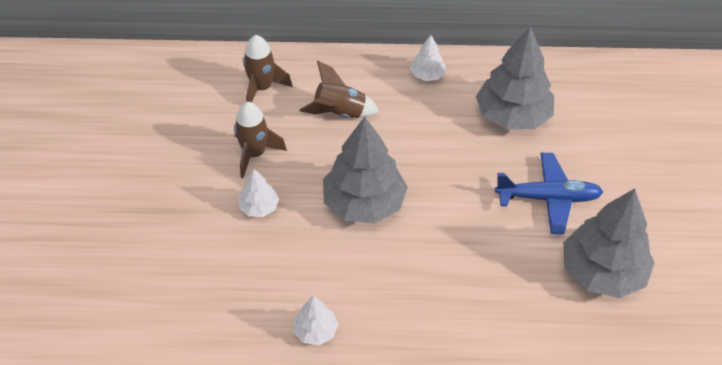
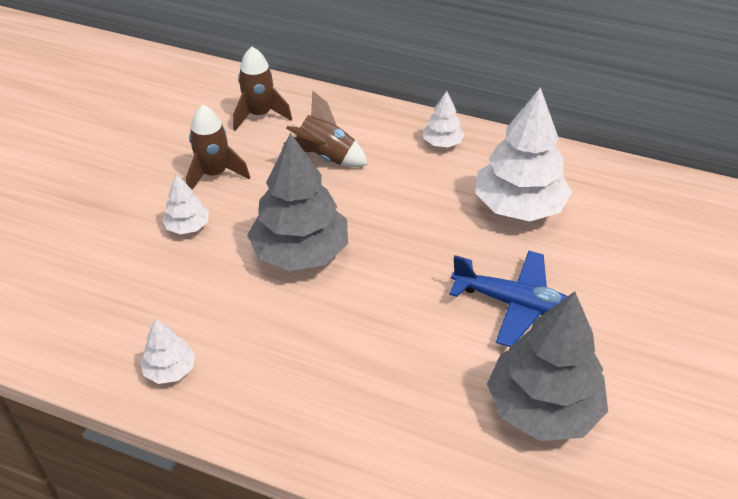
camera: 20 degrees right, 5 degrees down
(512, 116) = (519, 206): grey tree -> white tree

